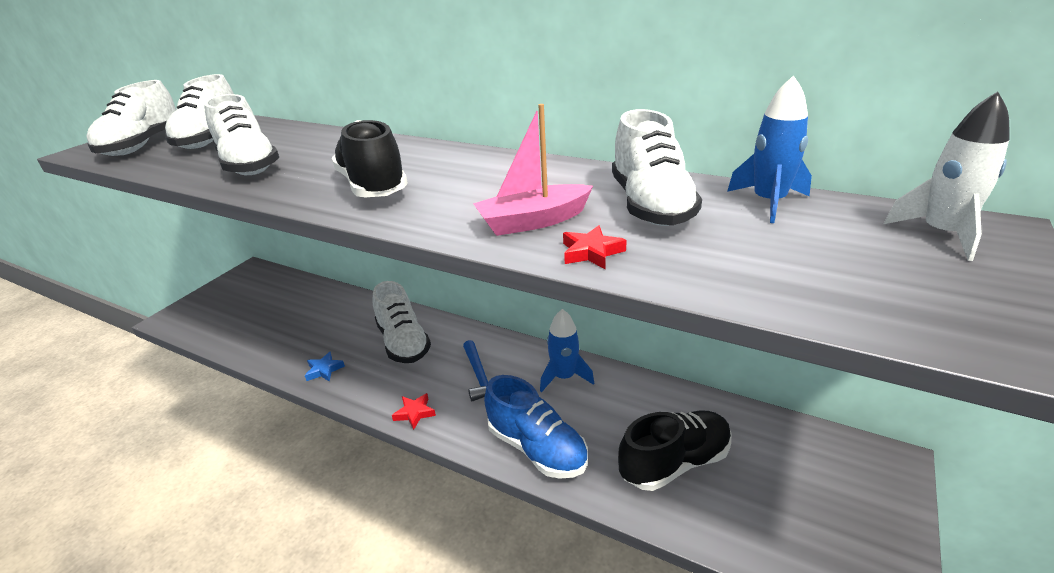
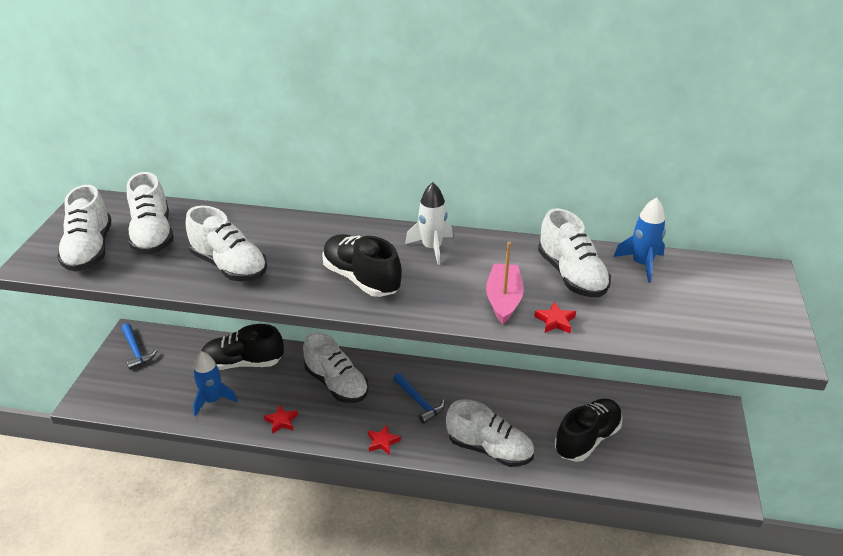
camera: 20 degrees left, 5 degrees up
(244, 283) = (136, 350): none -> blue hammer
(324, 370) = (281, 421): blue star -> red star
(327, 308) = (243, 363): none -> black shoe
(533, 221) = (503, 300): pink boat -> pink boat turned 135 degrees clockwise
(537, 448) = (489, 449): blue shoe -> white shoe
(564, 377) = (485, 390): blue rocket -> blue rocket (213, 400)
(941, 234) = (740, 280): white rocket -> white rocket (432, 248)

